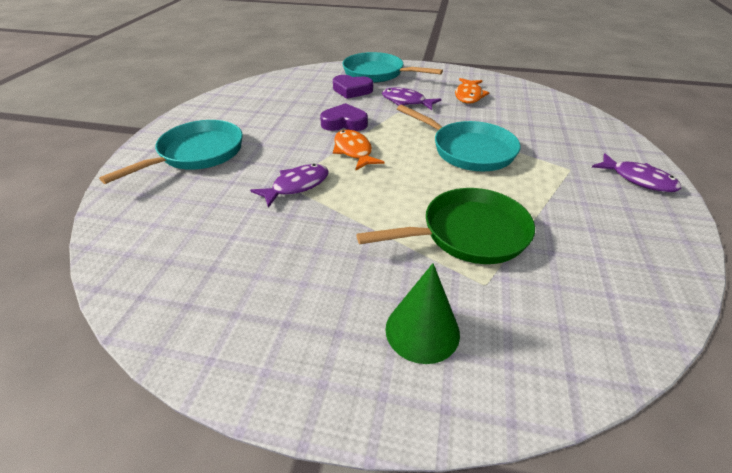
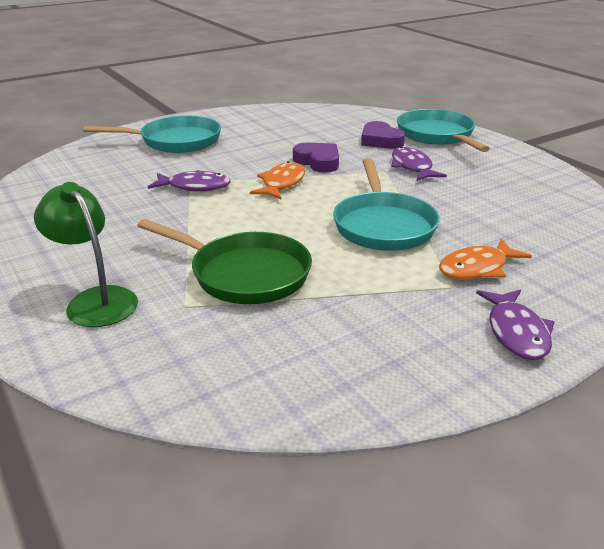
camera: 45 degrees right, 10 degrees down
(422, 330) = (95, 300): green cone -> green lamp
(468, 96) = (495, 186): orange fish -> orange fish (477, 268)

